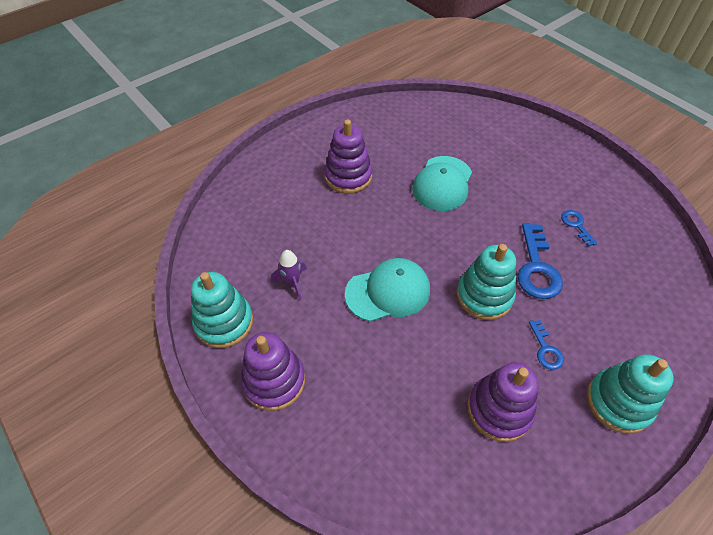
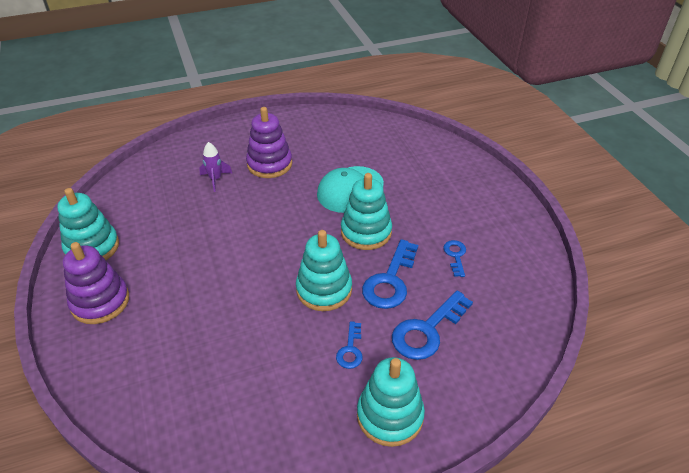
camera: 20 degrees right, 10 degrees down
(292, 283) = (165, 233): purple rocket -> purple rocket (215, 179)
(388, 292) = (240, 262): turquoise cap -> none
(484, 224) = (366, 232): none -> turquoise stacking toy
(499, 410) = (272, 384): purple stacking toy -> none
(598, 307) = (427, 330): none -> blue key

